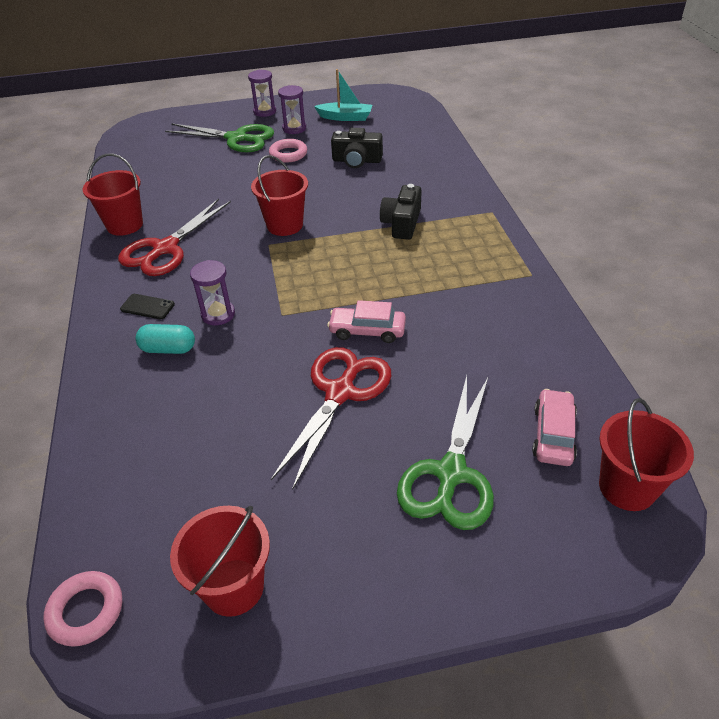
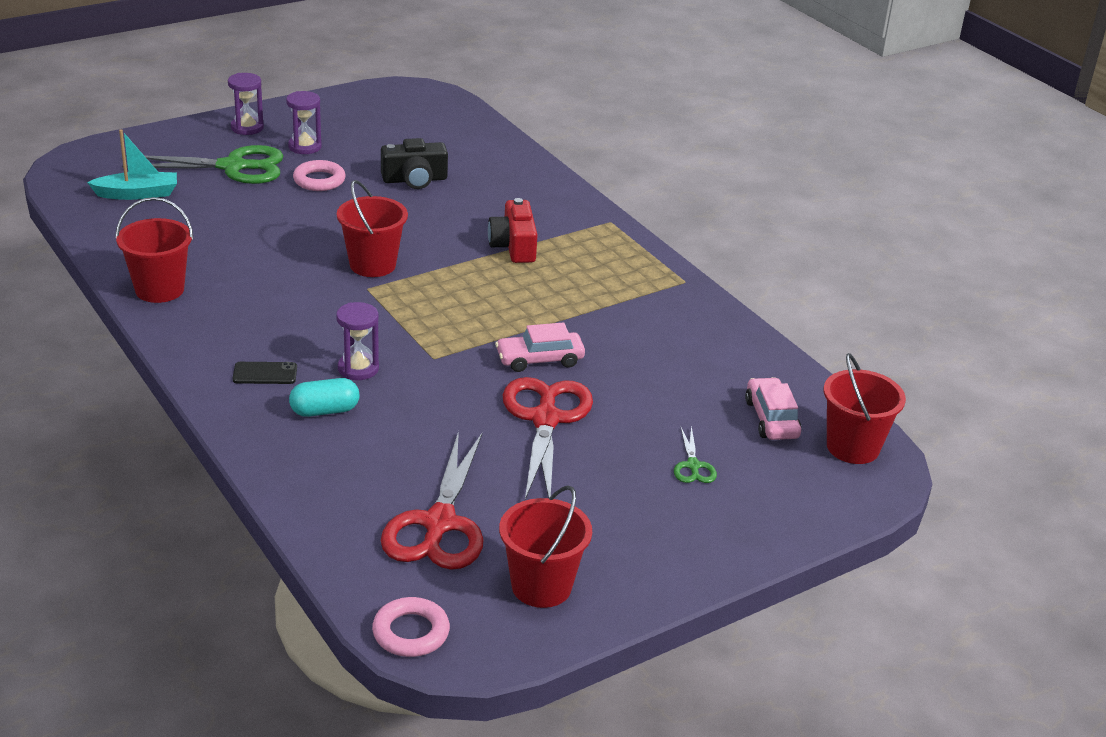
camera: 25 degrees left, 10 degrees down
(165, 249) = (238, 309): red scissors -> red scissors (439, 524)
(345, 117) = (365, 126): turquoise boat -> turquoise boat (137, 194)
(402, 223) = (514, 246): black camera -> red camera
(451, 474) = (693, 466): green scissors -> green scissors, size x0.45

